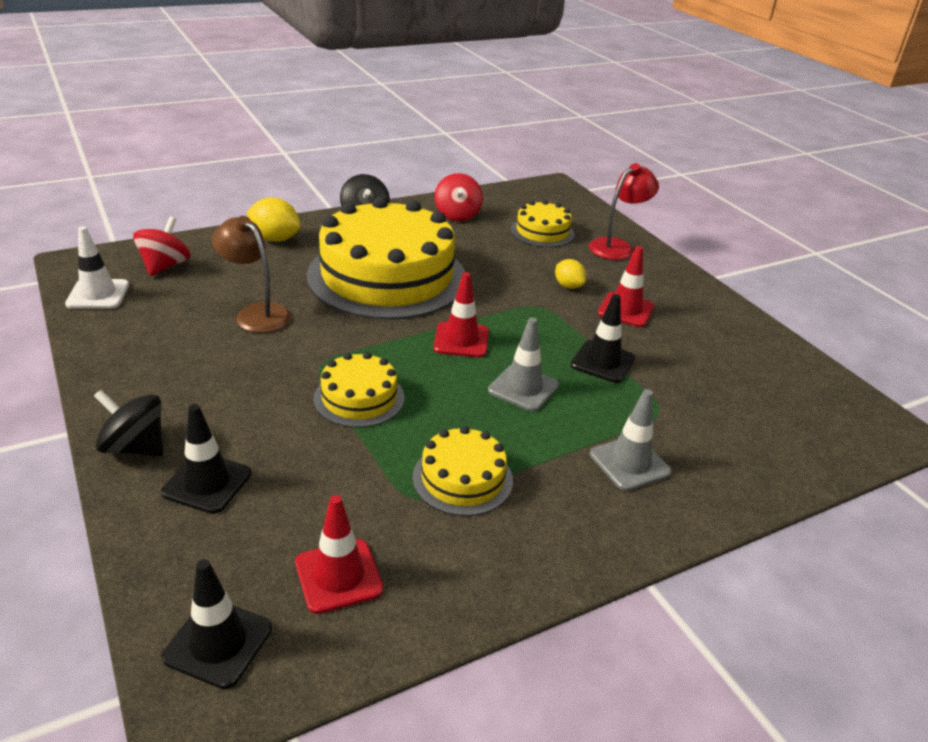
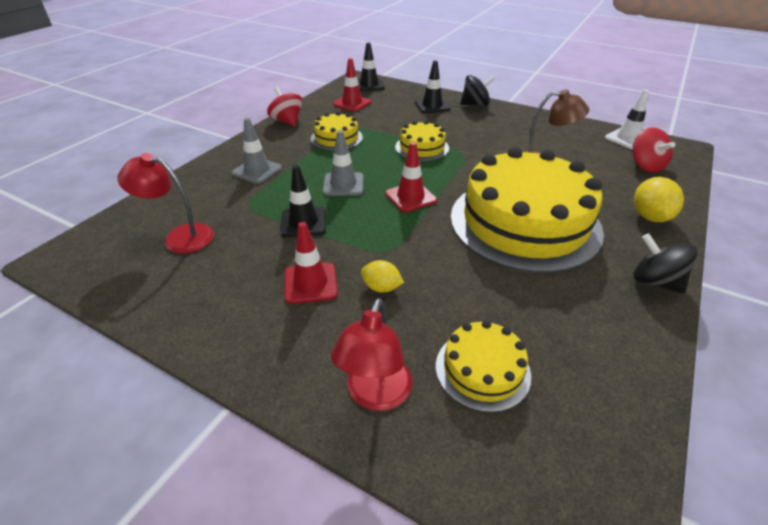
camera: 150 degrees right, 5 degrees up
(275, 239) = (650, 216): yellow lemon -> yellow lemon turned 75 degrees counterclockwise
(457, 215) = (597, 343): red spinning top -> red spinning top (287, 121)
(750, 401) = (179, 237): none -> red lamp

